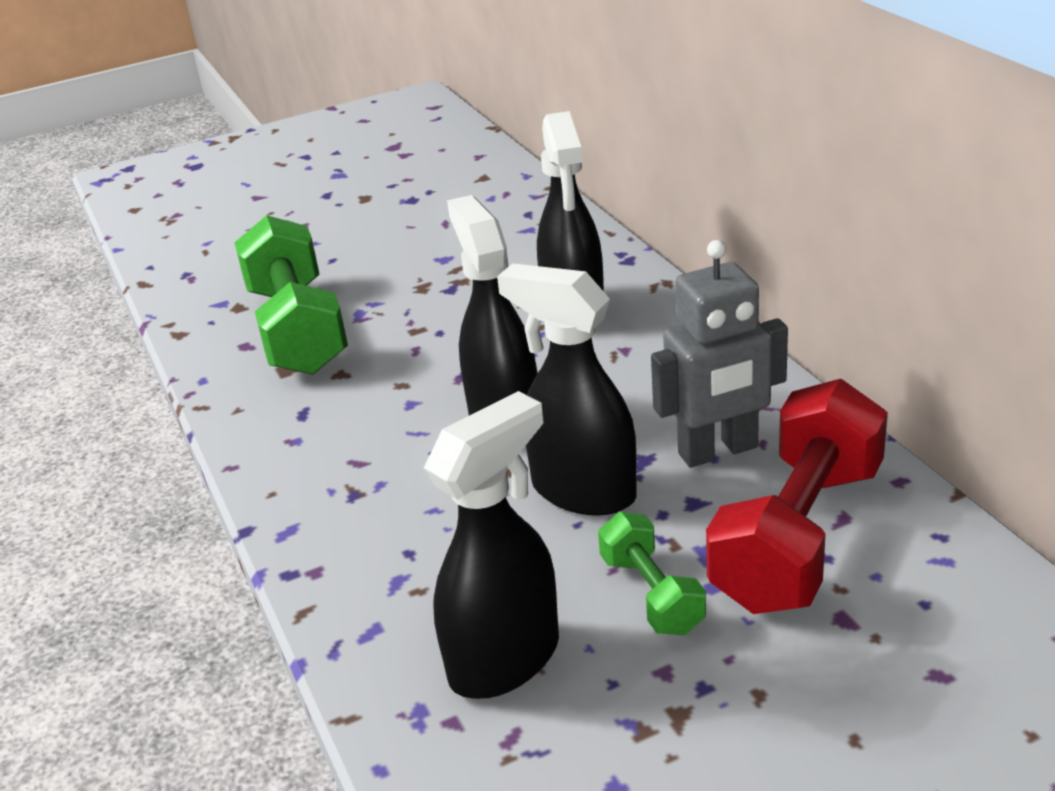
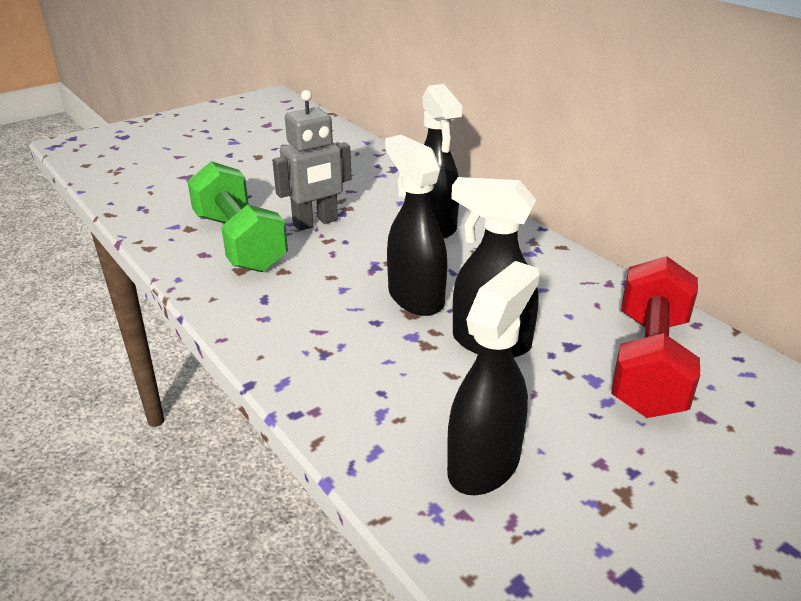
camera: 15 degrees left, 0 degrees up
(651, 594) = (568, 410): green dumbbell -> none
(718, 451) = (571, 311): grey robot -> grey robot (315, 223)

